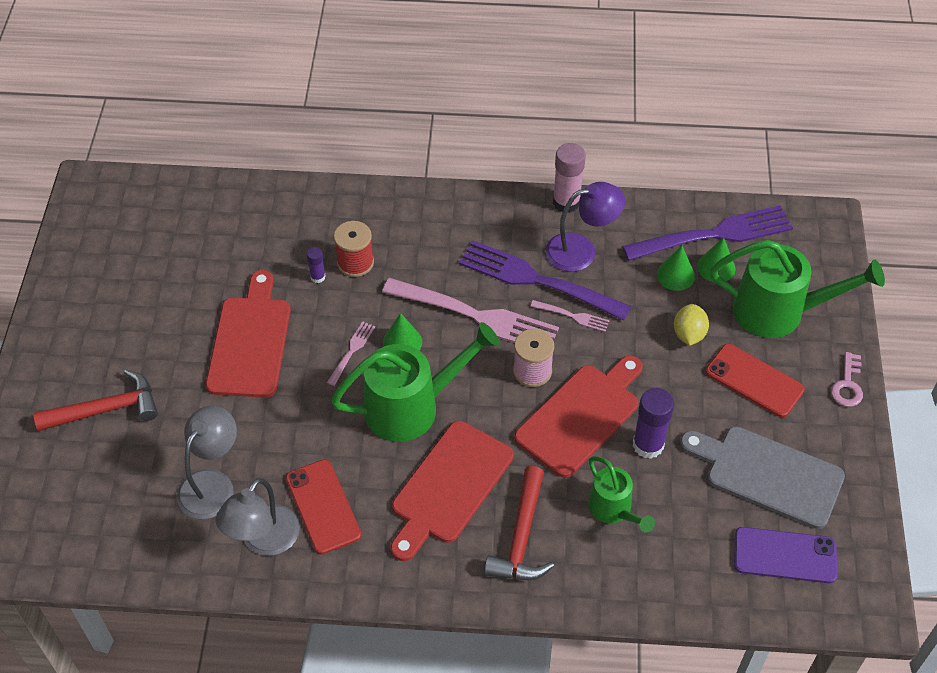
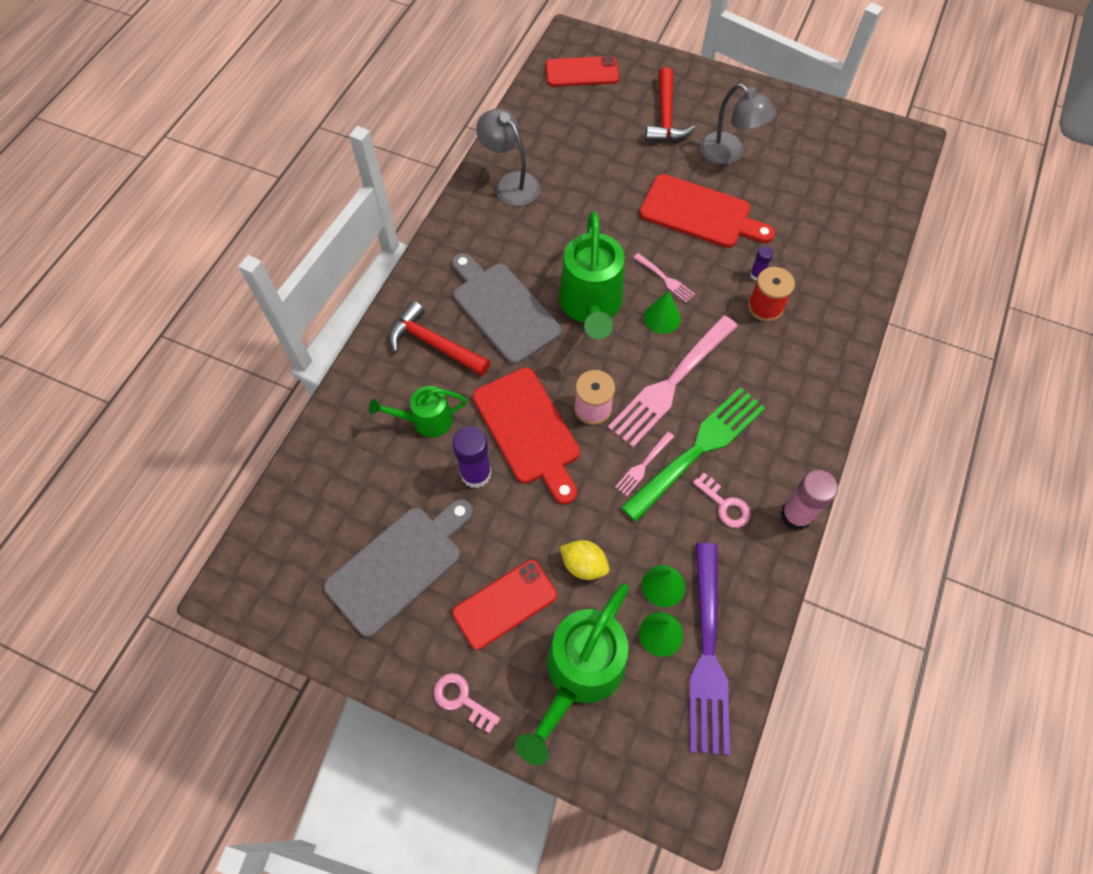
camera: 110 degrees right, 10 degrees up
(212, 484) = (572, 164): grey lamp -> grey lamp (729, 154)
(323, 506) = (523, 224): red phone -> red phone (582, 72)
(449, 487) = (503, 309): red cutting board -> grey cutting board
(538, 280) = (697, 450): purple fork -> green fork
(581, 250) = (725, 505): purple lamp -> pink key
(785, 555) = (316, 540): purple phone -> none

